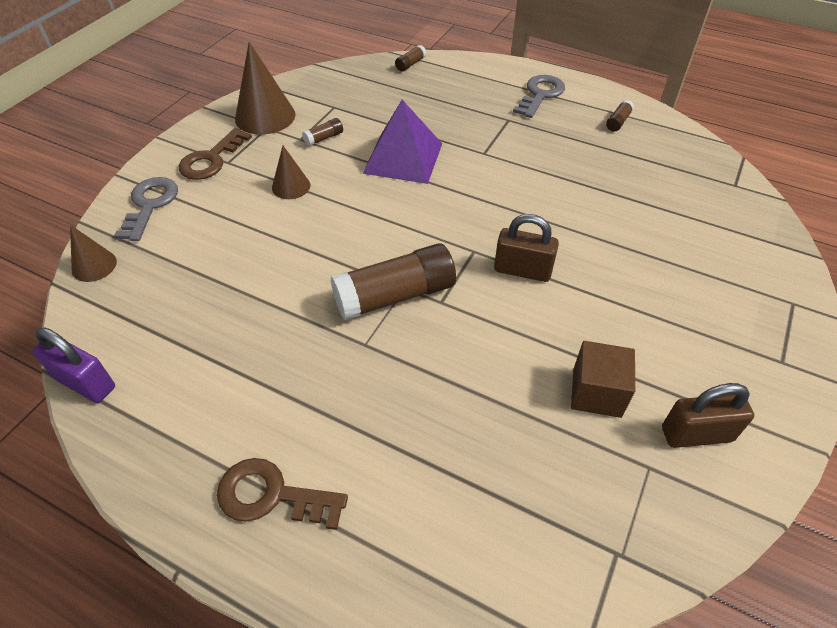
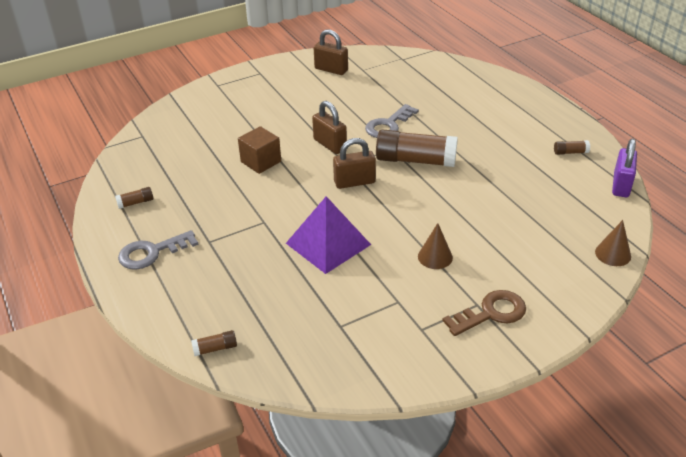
camera: 145 degrees left, 10 degrees down
(85, 383) = (621, 185): purple padlock -> purple padlock turned 45 degrees clockwise
(150, 205) = (560, 288): grey key -> grey key (388, 125)
(265, 116) = (415, 344): brown cone -> none
(272, 495) = (531, 113): brown key -> none
(324, 138) = (377, 292): brown glue stick -> brown glue stick (570, 152)
(440, 231) = (354, 182): none -> brown padlock
(596, 392) = (355, 92): brown cube -> brown cube (261, 161)

